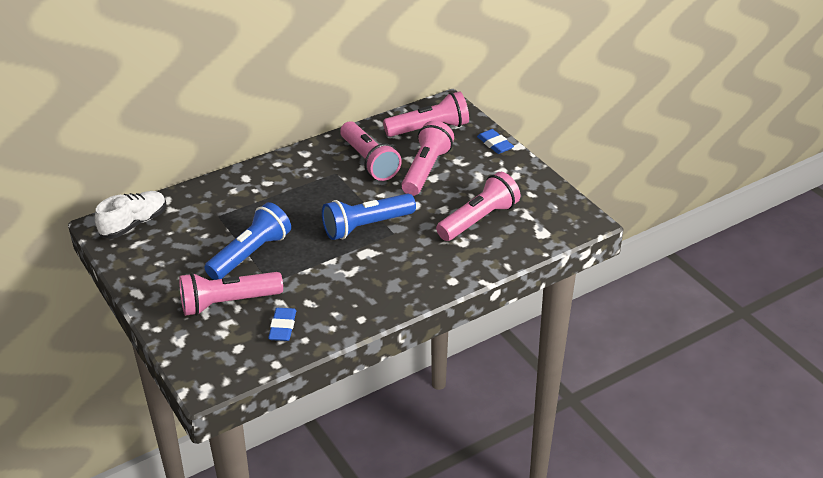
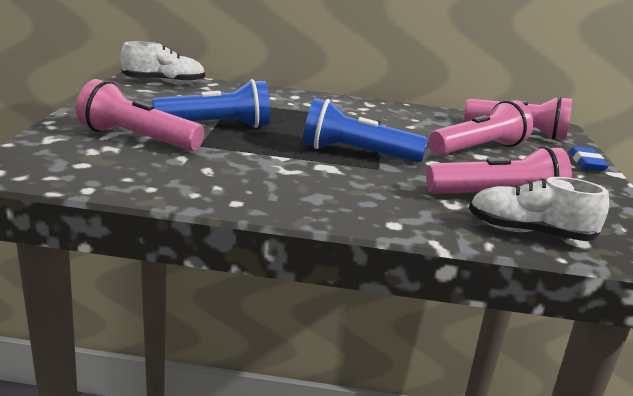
camera: 35 degrees right, 15 degrees down
(282, 327) = (149, 171): blue eraser -> none
(369, 161) = (424, 126): pink flashlight -> none
(517, 242) = (529, 232): none -> white shoe

